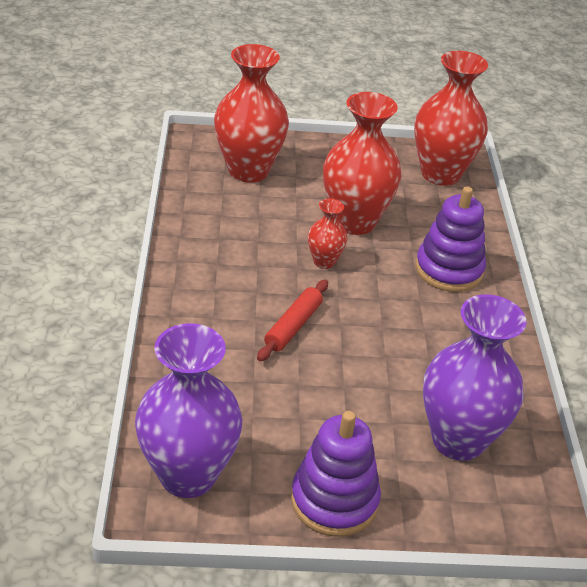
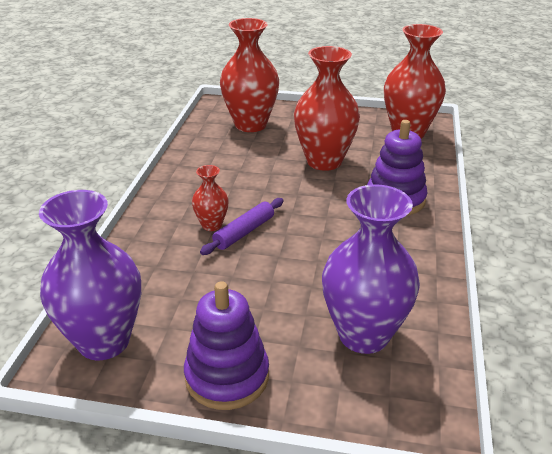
camera: 15 degrees right, 5 degrees down
(293, 326) = (244, 232): red rolling pin -> purple rolling pin
(324, 261) = (288, 187): red vase -> red vase (212, 225)

